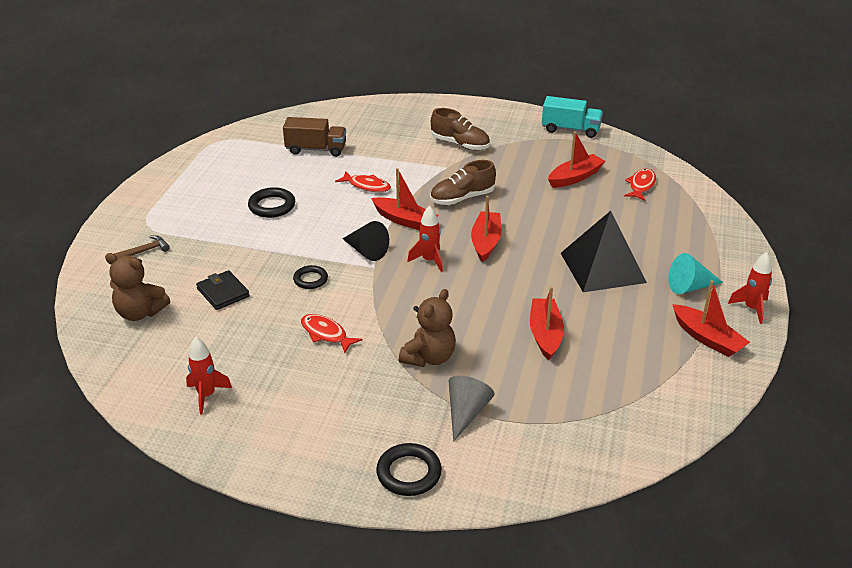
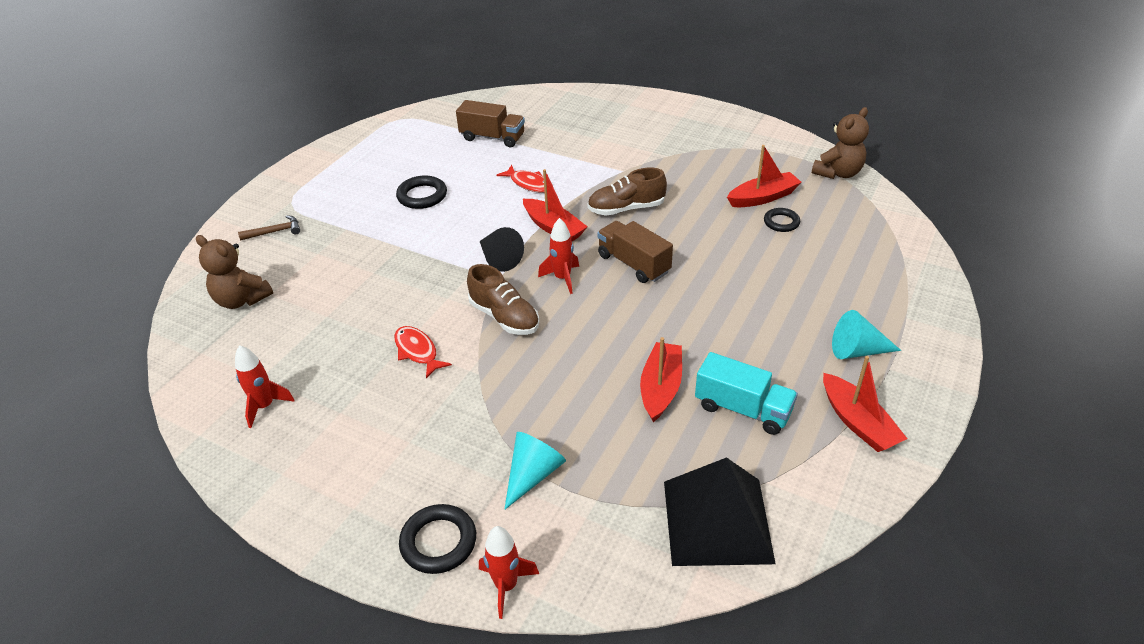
camera: 15 degrees right, 5 degrees up
(223, 292) = (332, 288): black wallet -> none
(310, 279) = (427, 285): black ring -> black ring (781, 222)
(429, 357) = (517, 397): brown teddy bear -> brown teddy bear (838, 173)
(460, 144) = (647, 146): brown shoe -> brown shoe (504, 317)
(466, 413) = (533, 474): grey cone -> turquoise cone
(486, 242) = (633, 264): red boat -> brown truck
(570, 130) = (777, 140): turquoise truck -> turquoise truck (743, 409)
(602, 267) = (758, 312): black pyramid -> black pyramid (717, 521)
(641, 185) = (838, 215): red fish -> none
(751, 309) = (927, 390): red rocket -> red rocket (506, 586)

